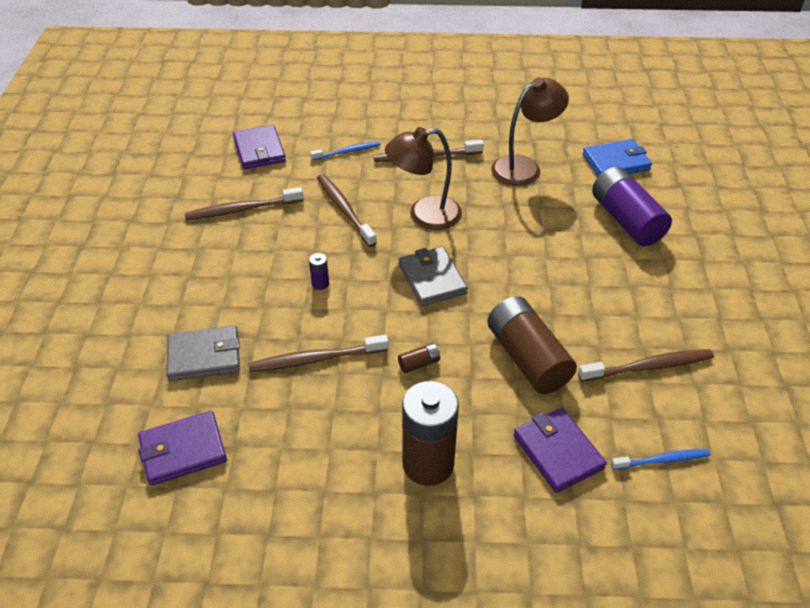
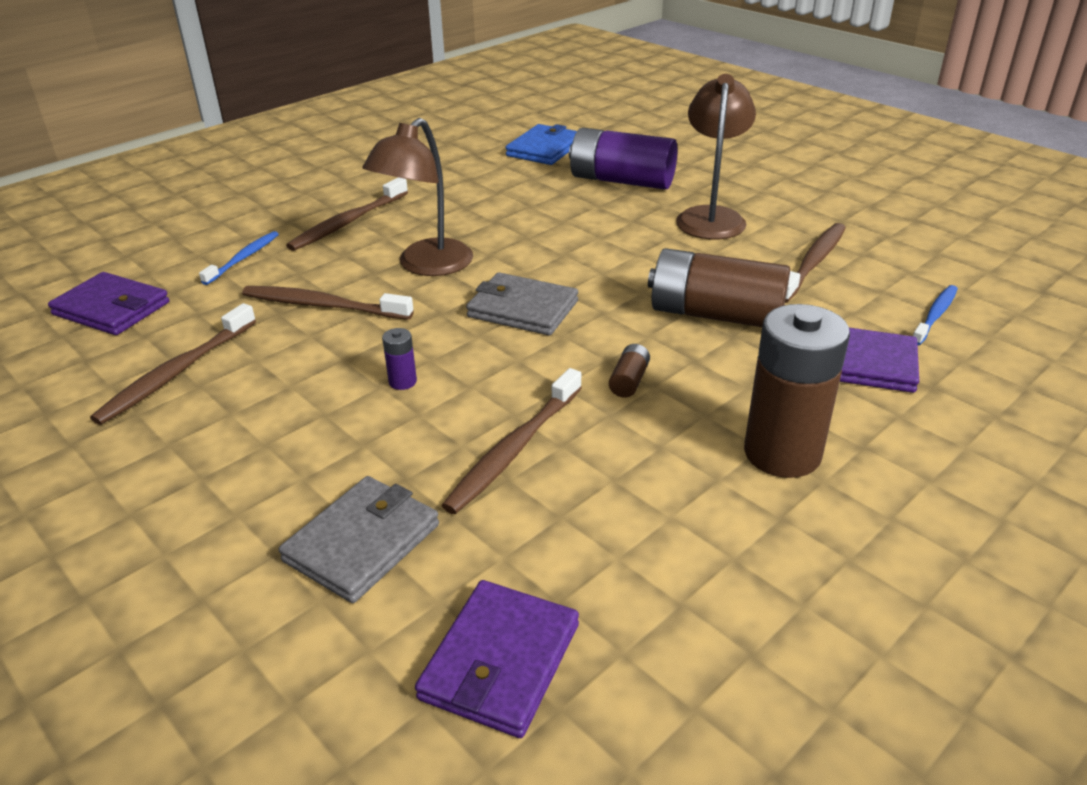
camera: 45 degrees left, 10 degrees down
(524, 167) = (467, 186): brown lamp -> brown lamp (711, 217)

